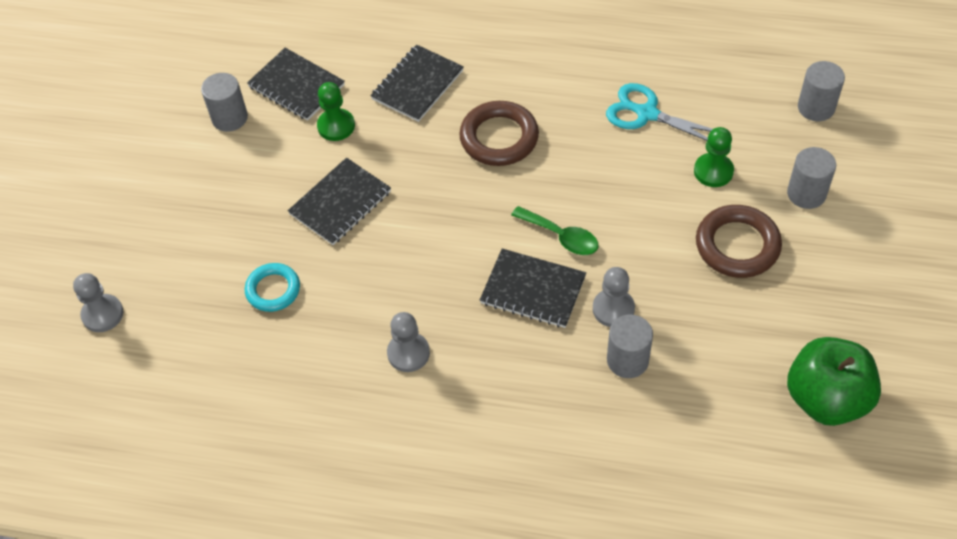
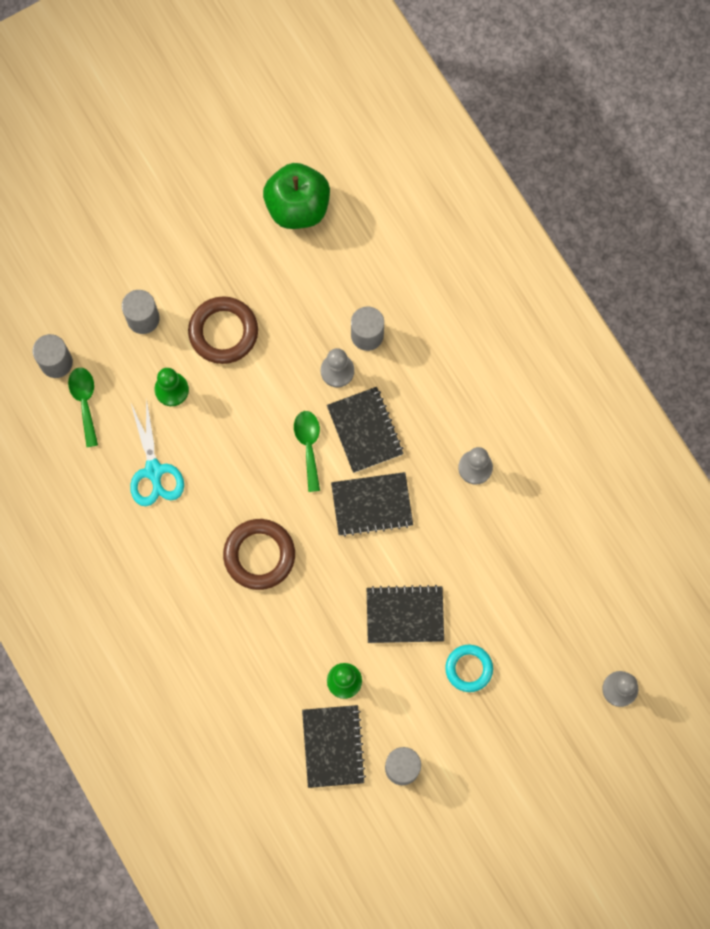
camera: 135 degrees left, 20 degrees up
(273, 290) = (506, 595): turquoise ring -> turquoise ring (469, 668)
(417, 85) = (258, 656): black notebook -> black notebook (372, 504)
(758, 105) = (85, 402): none -> green spoon

